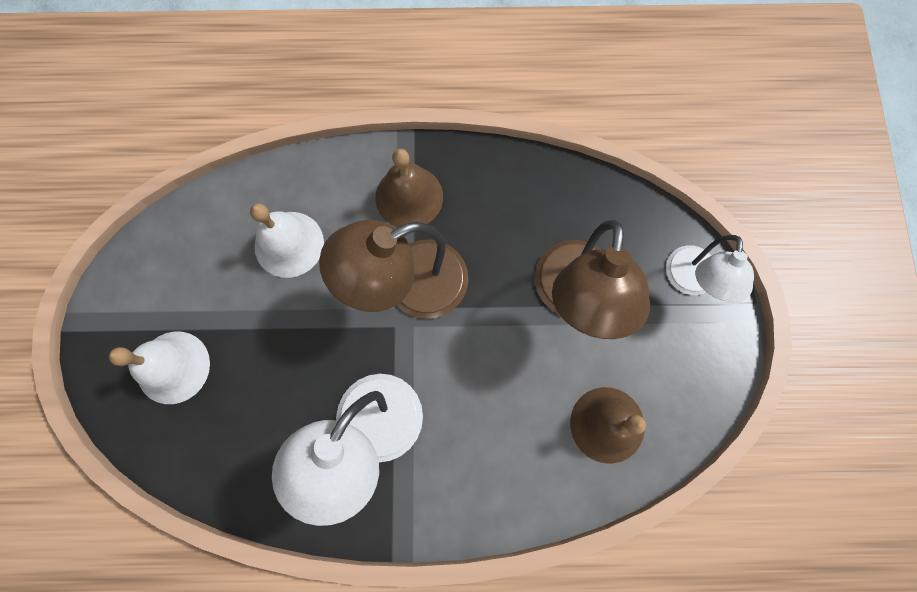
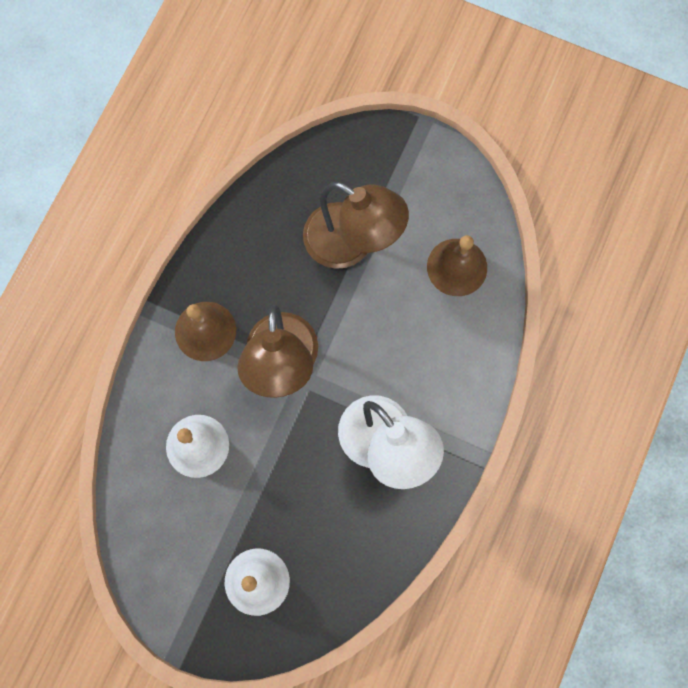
camera: 65 degrees left, 0 degrees up
(690, 282) = (380, 153): white lamp -> none

